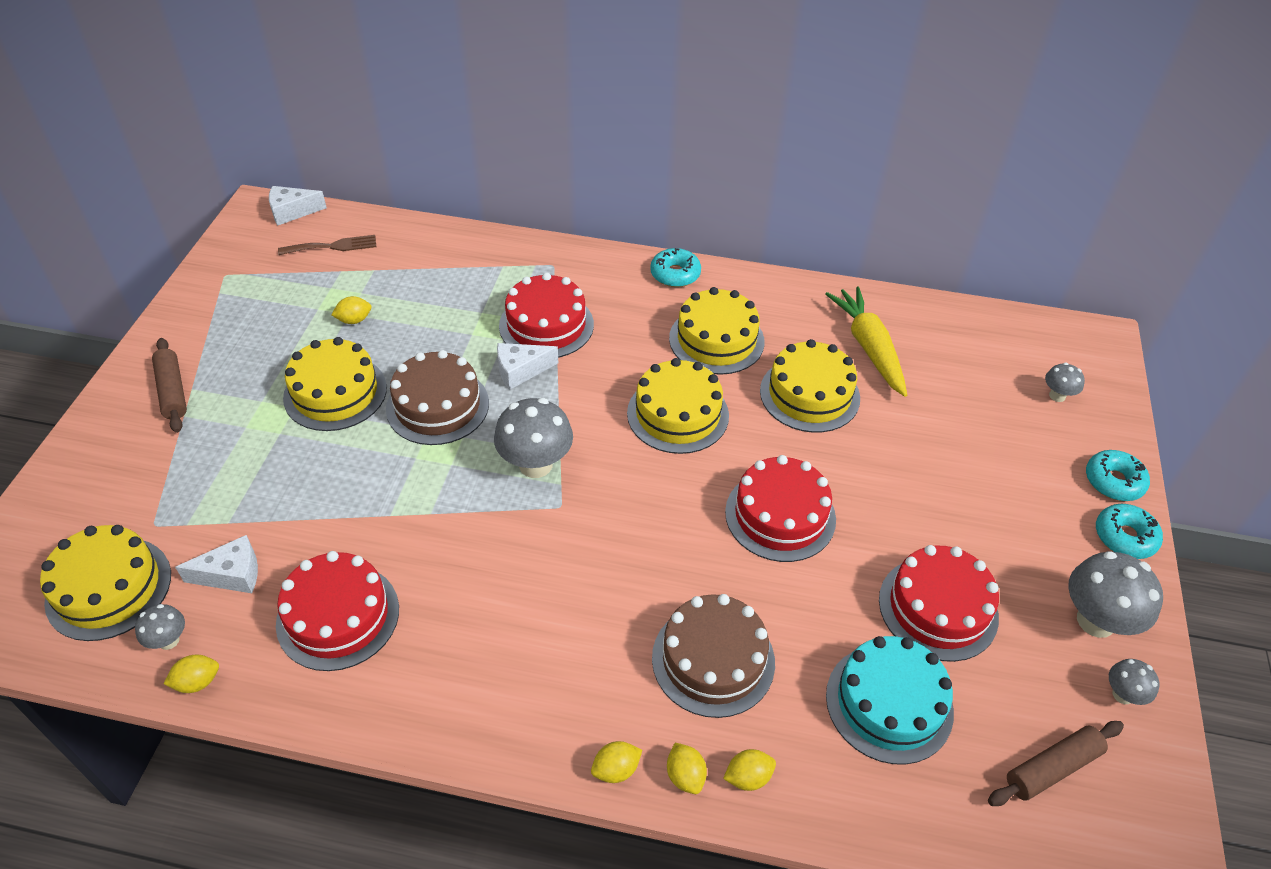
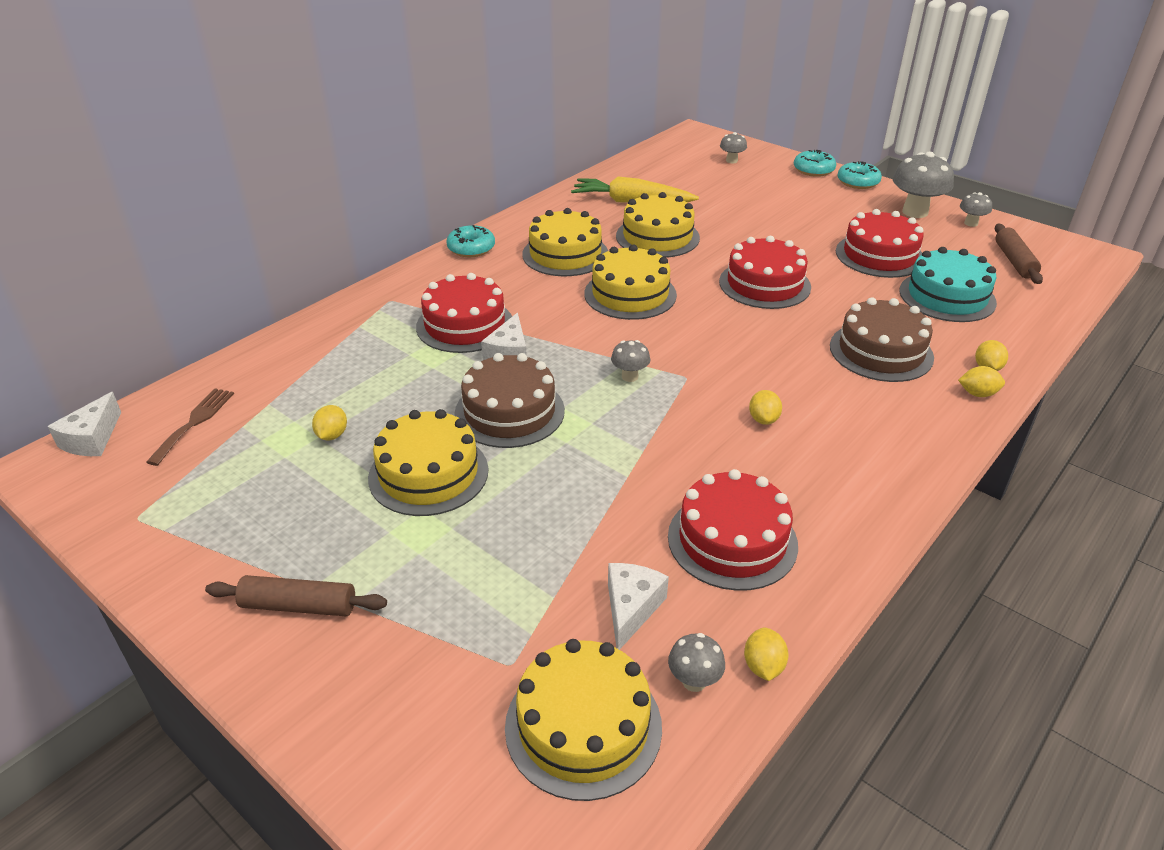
camera: 60 degrees left, 10 degrees down
(535, 465) = (629, 376): grey mushroom -> grey mushroom, size x0.52
(616, 769) = (962, 423): yellow lemon -> yellow lemon (763, 419)

